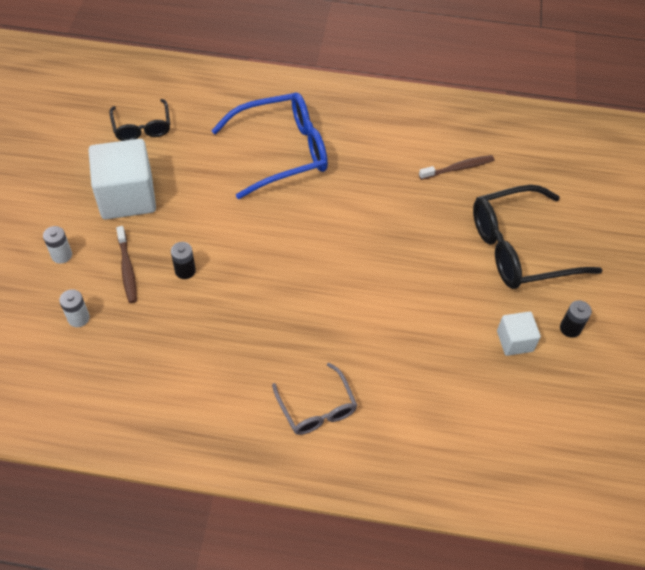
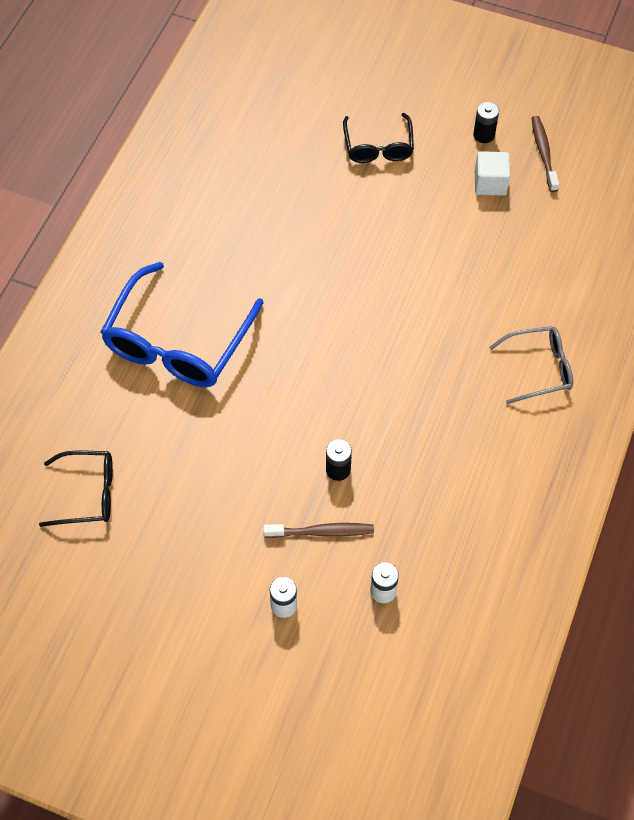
camera: 75 degrees left, 5 degrees up
(127, 197) = (206, 522): white cube -> none
(281, 152) = (178, 341): blue glasses -> blue glasses turned 150 degrees counterclockwise
(458, 168) = (253, 172): brown toothbrush -> brown toothbrush (543, 153)
(520, 248) = (378, 146): black glasses -> black glasses, size x0.56

